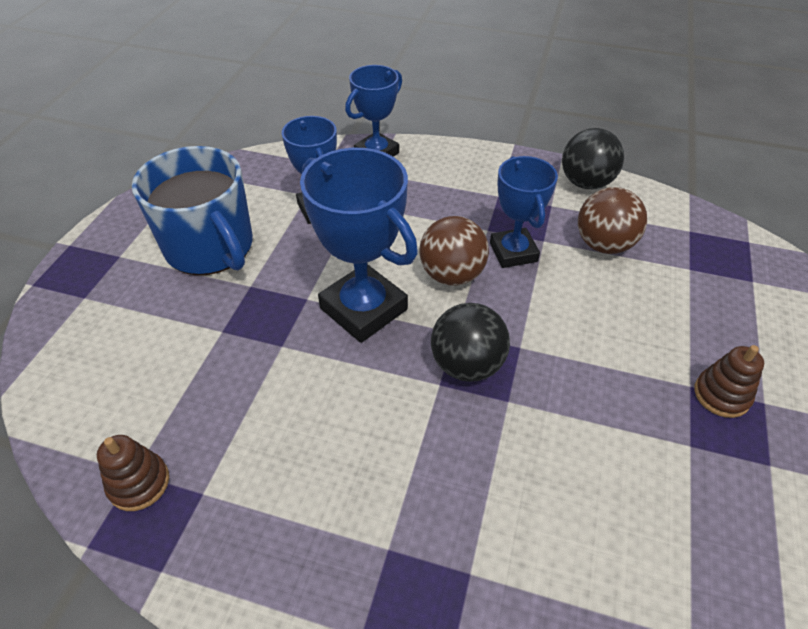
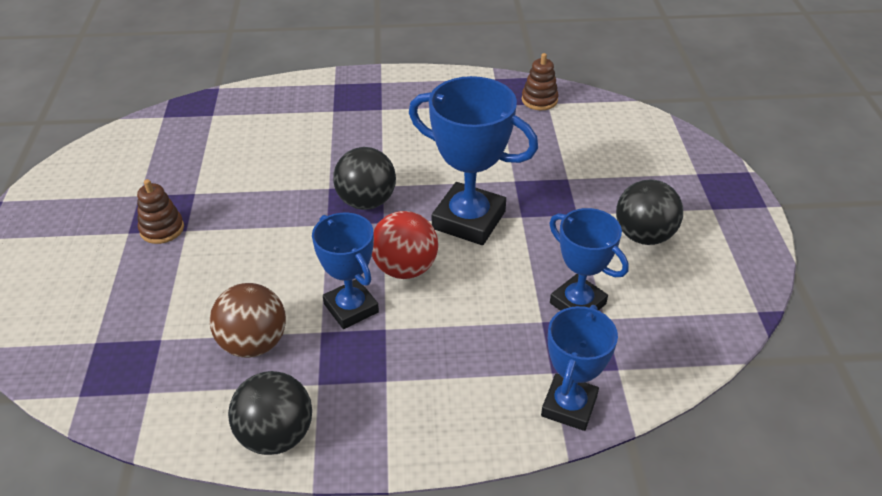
camera: 160 degrees right, 5 degrees down
(210, 247) = (643, 235): blue mug -> black ball
(452, 275) = (405, 268): brown ball -> red ball

